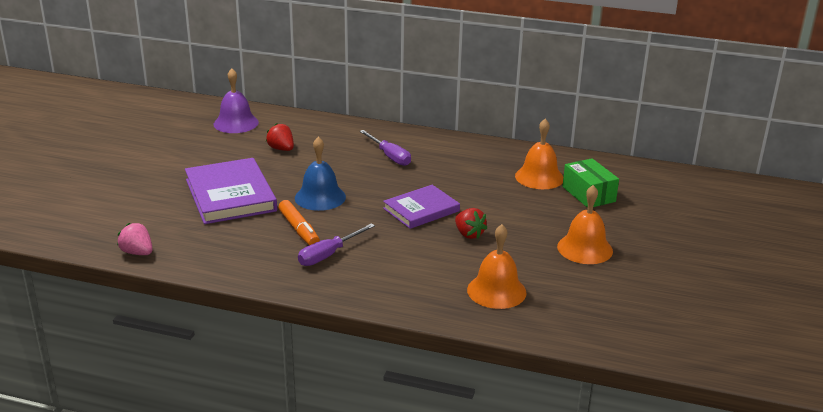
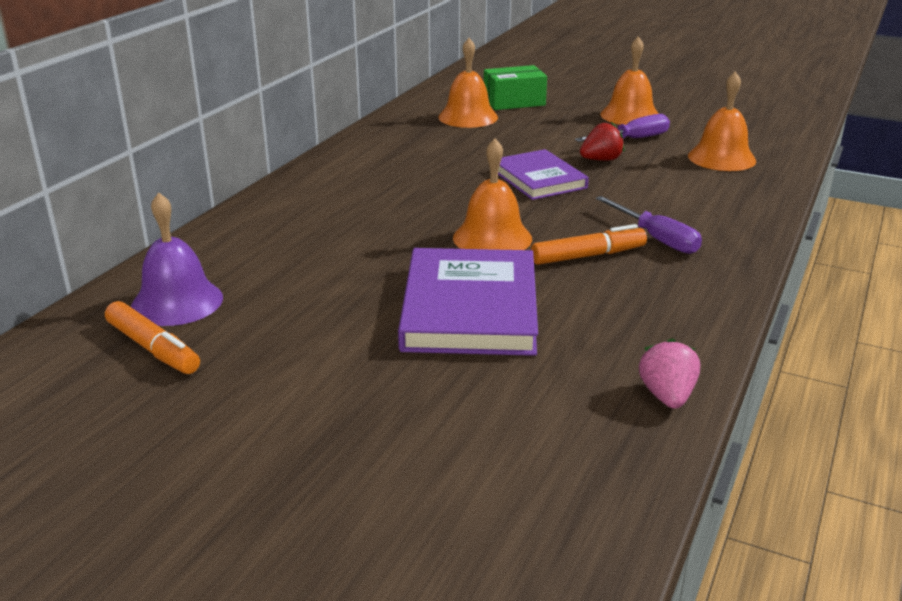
camera: 80 degrees left, 0 degrees up
(137, 252) = (667, 396): pink strawberry -> pink strawberry turned 135 degrees clockwise
(193, 125) = (153, 348): none -> orange marker
(230, 195) = (470, 308): purple book -> purple book turned 75 degrees counterclockwise
(281, 149) = (314, 262): red strawberry -> none
(320, 197) = (492, 238): blue bell -> orange bell
(389, 156) = (379, 187): purple screwdriver -> purple screwdriver (633, 139)

